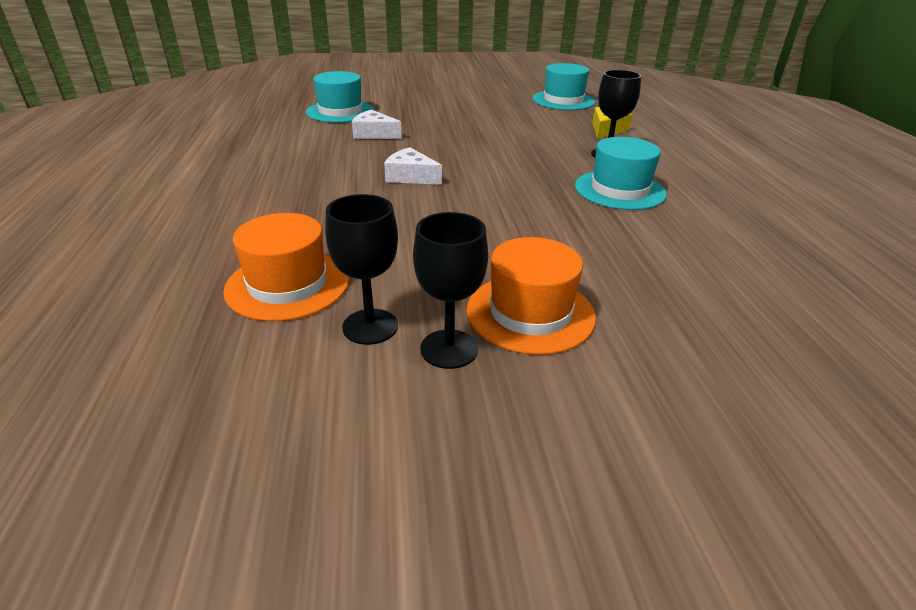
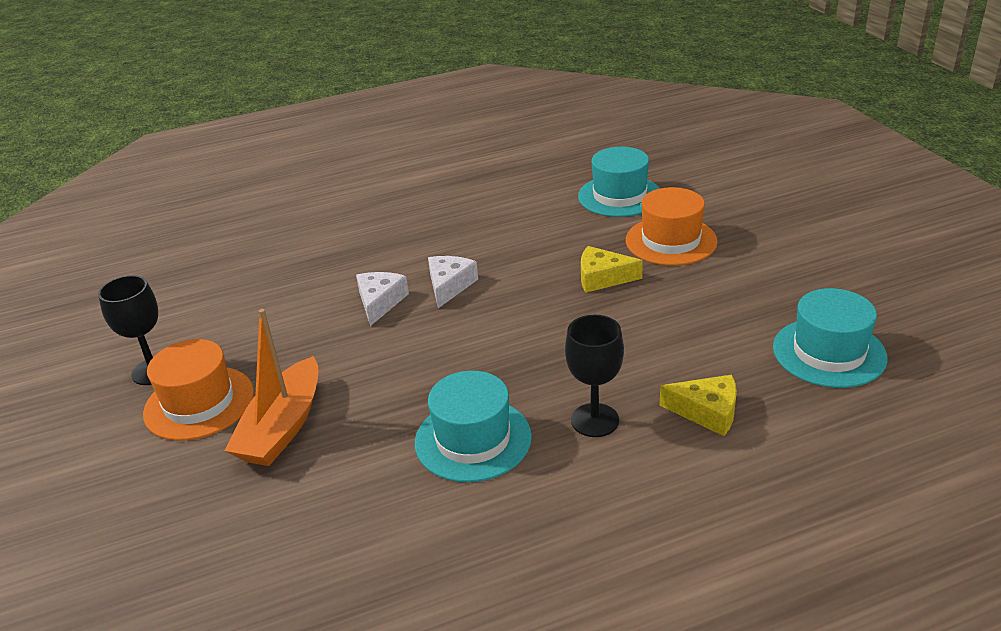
camera: 80 degrees right, 0 degrees up
(287, 284) = (234, 282): orange hat -> orange hat (671, 241)
(370, 326) = (181, 331): black goblet -> none
(374, 134) = (560, 235): white cheese -> white cheese (380, 302)
(447, 131) = (602, 278): none -> yellow cheese
(586, 264) = (283, 427): none -> orange boat

